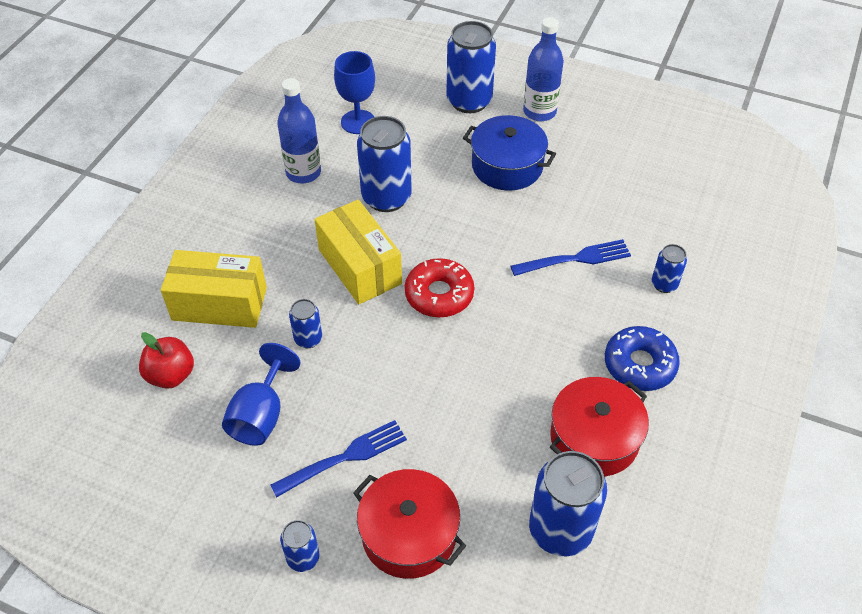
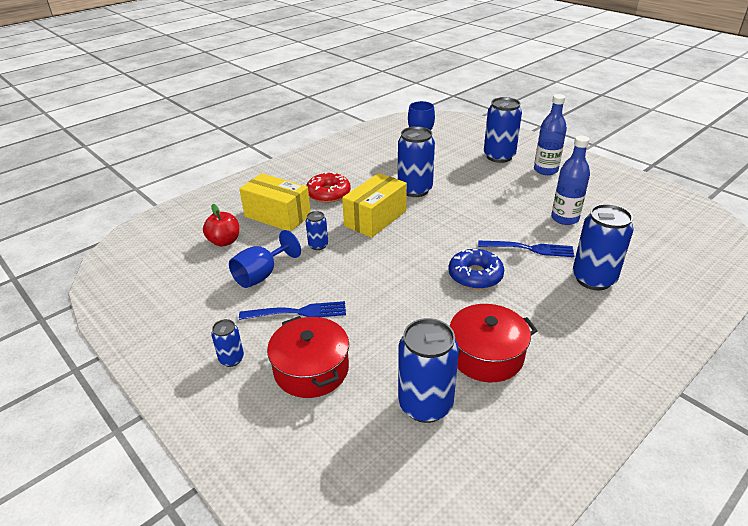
camera: 25 degrees right, 15 degrees down
(303, 173) = (370, 168): blue bottle -> blue bottle (564, 218)
(360, 266) = (375, 218): yellow box -> yellow box turned 45 degrees clockwise
(439, 294) = (419, 244): red donut -> red donut (328, 193)
(507, 166) = (507, 191): blue pot -> none
(639, 364) = (548, 321): blue donut -> blue donut (475, 275)
(664, 284) = (593, 279): blue can -> blue can, size x1.97

